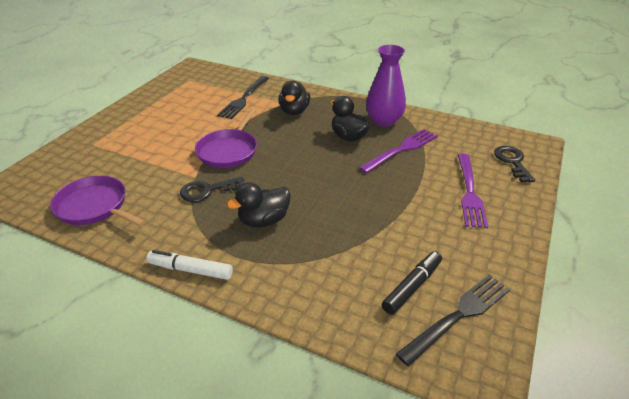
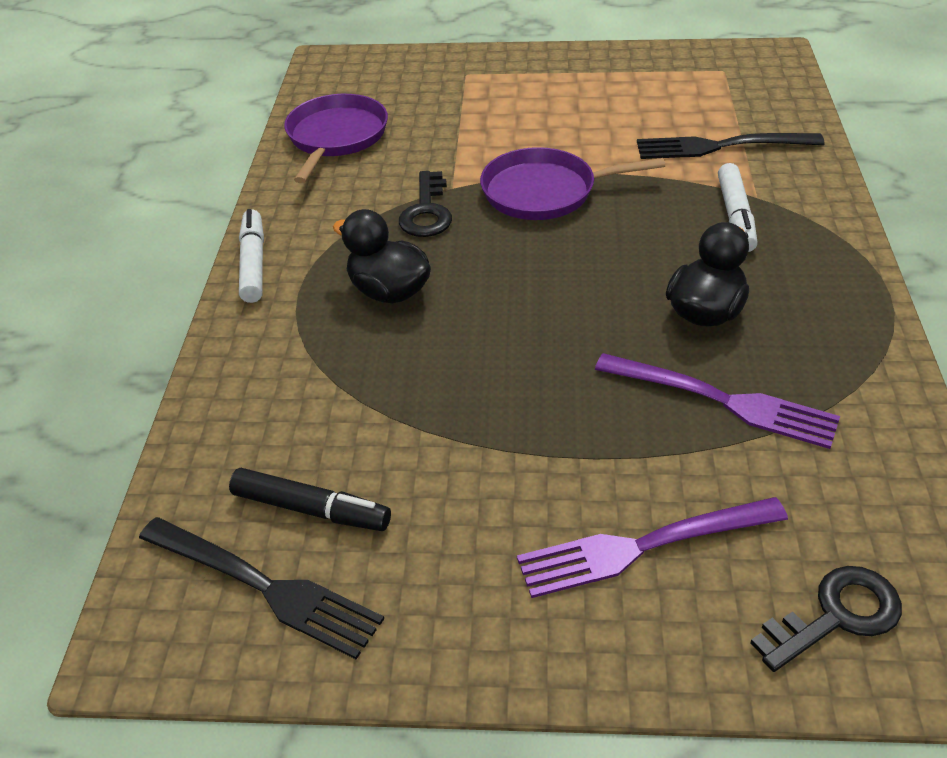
camera: 70 degrees right, 5 degrees up
(207, 190) = (426, 211): black key -> black key turned 135 degrees counterclockwise
(294, 111) = (735, 216): black duck -> white marker
(384, 120) = (819, 345): purple vase -> none

